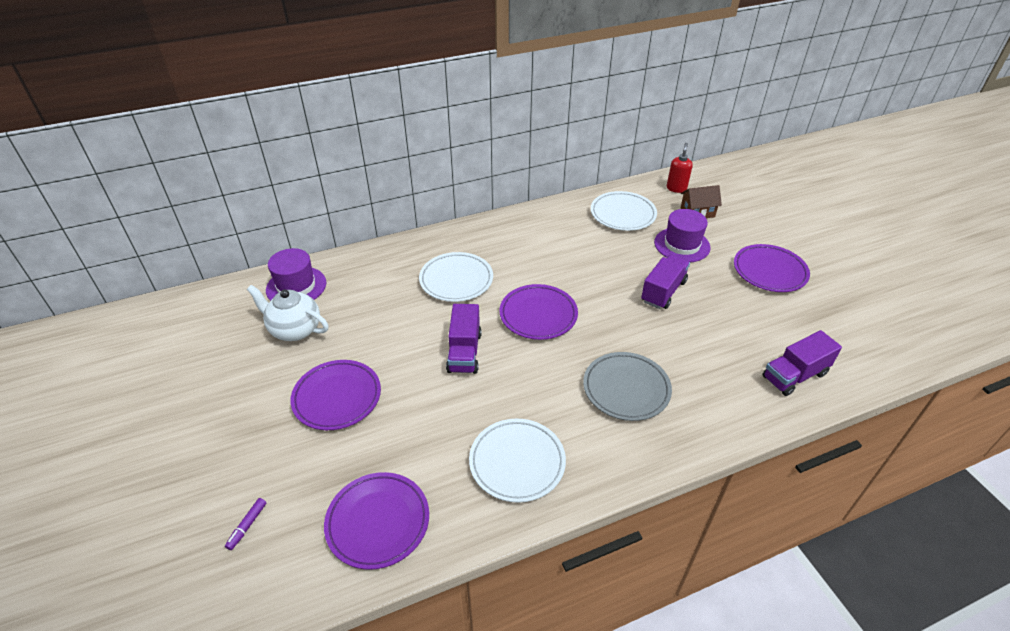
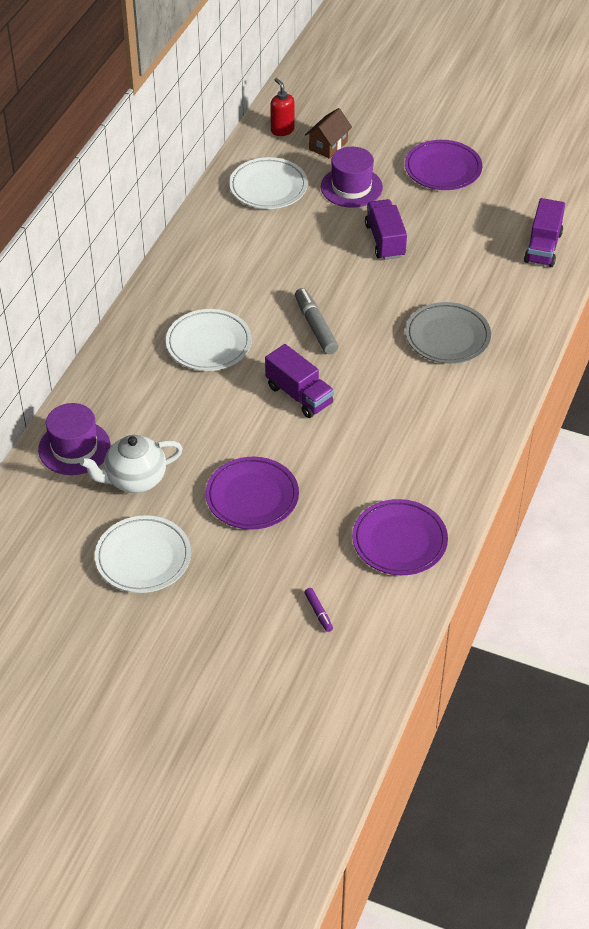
camera: 45 degrees left, 5 degrees up
(517, 462) = (438, 439): white plate -> white plate (143, 558)
(538, 315) = (315, 326): purple plate -> grey marker

